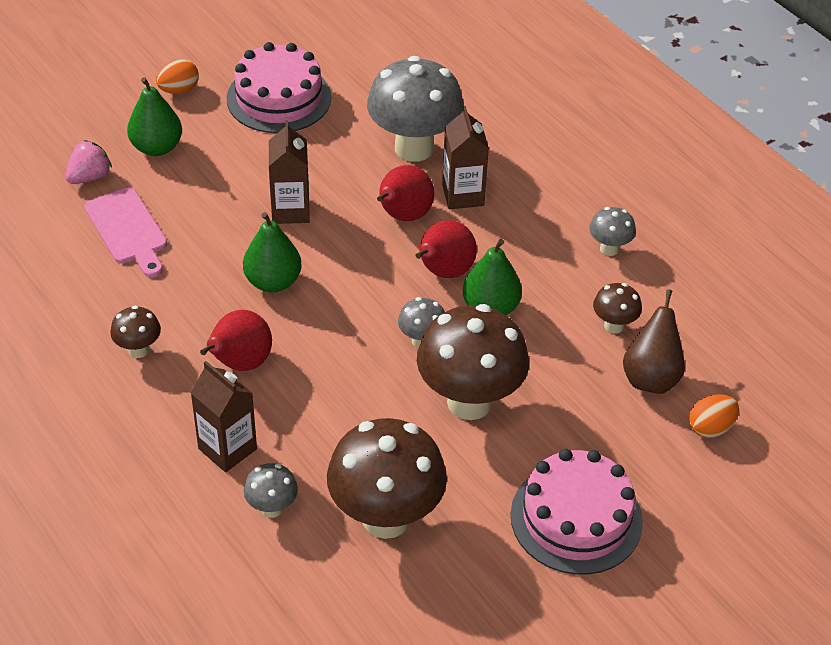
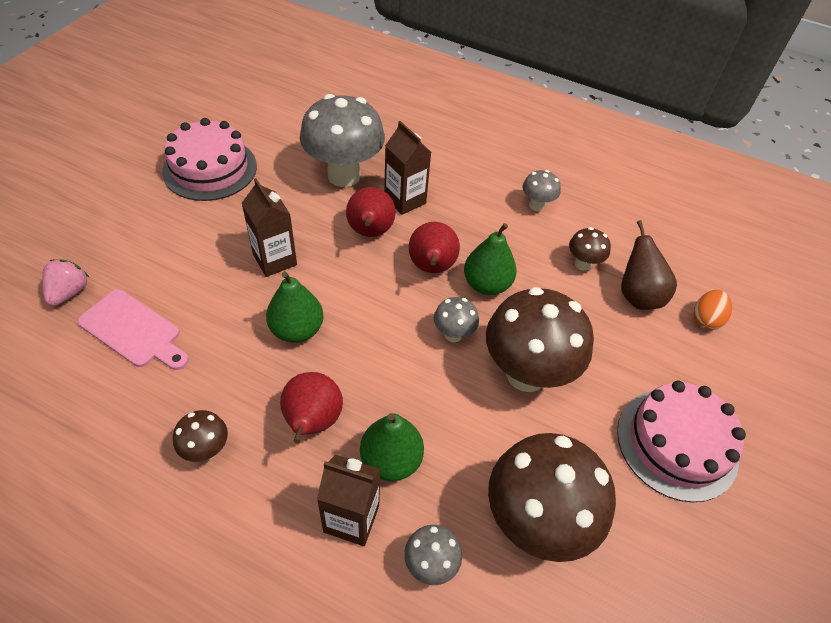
camera: 30 degrees left, 5 degrees up
(157, 147) = (122, 244): green pear -> green pear (391, 460)
(179, 90) = (117, 187): orange egg -> none

